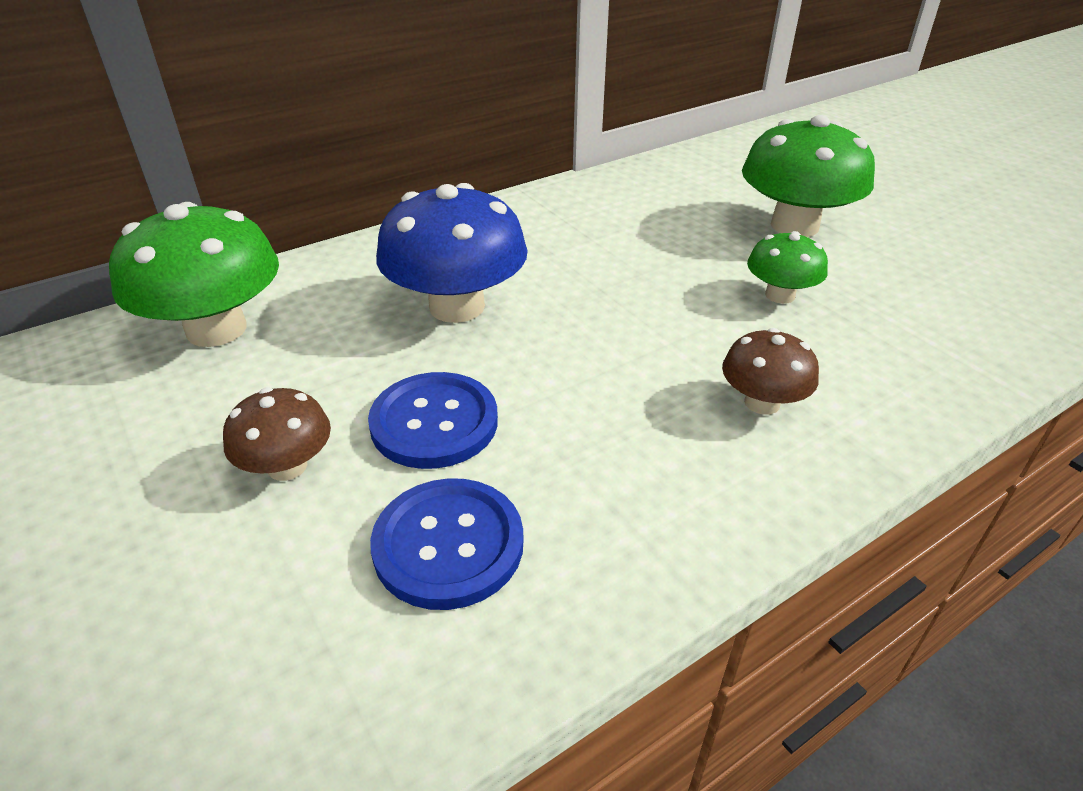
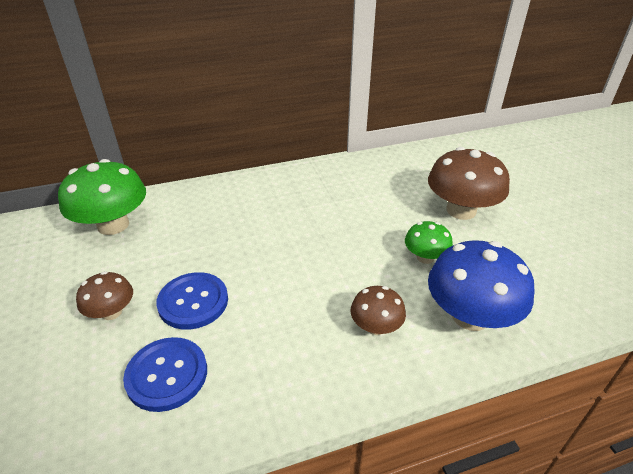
camera: 15 degrees right, 0 degrees up
(457, 306) = (238, 232): blue mushroom -> blue mushroom (470, 316)
(794, 225) = (461, 210): green mushroom -> brown mushroom

